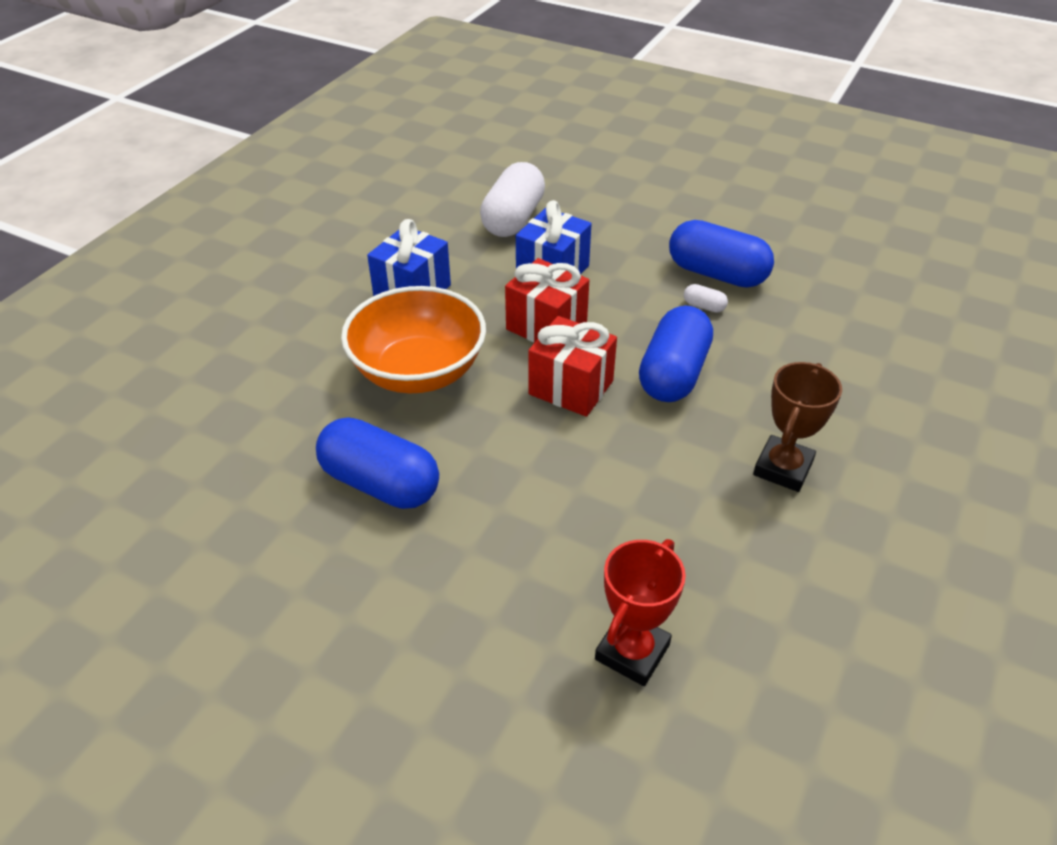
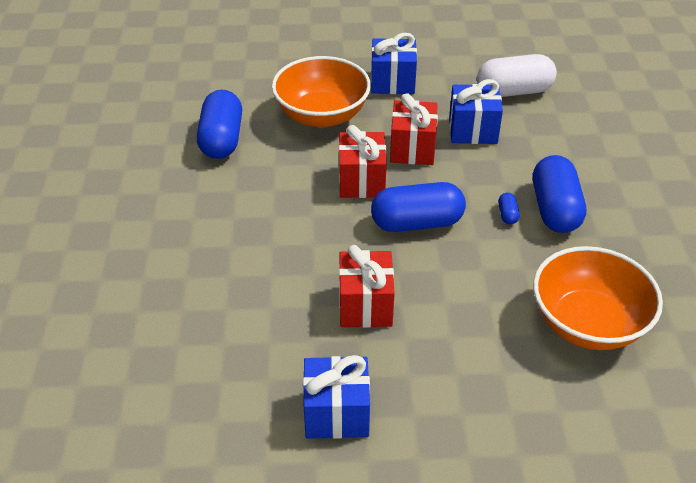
camera: 60 degrees right, 0 degrees up
(632, 652) = (164, 281): red trophy -> none
(704, 306) = (507, 214): white capsule -> blue capsule
(783, 468) = (365, 305): brown trophy -> red gift
(885, 324) = (587, 323): none -> orange bowl
(941, 560) = (336, 413): none -> blue gift

